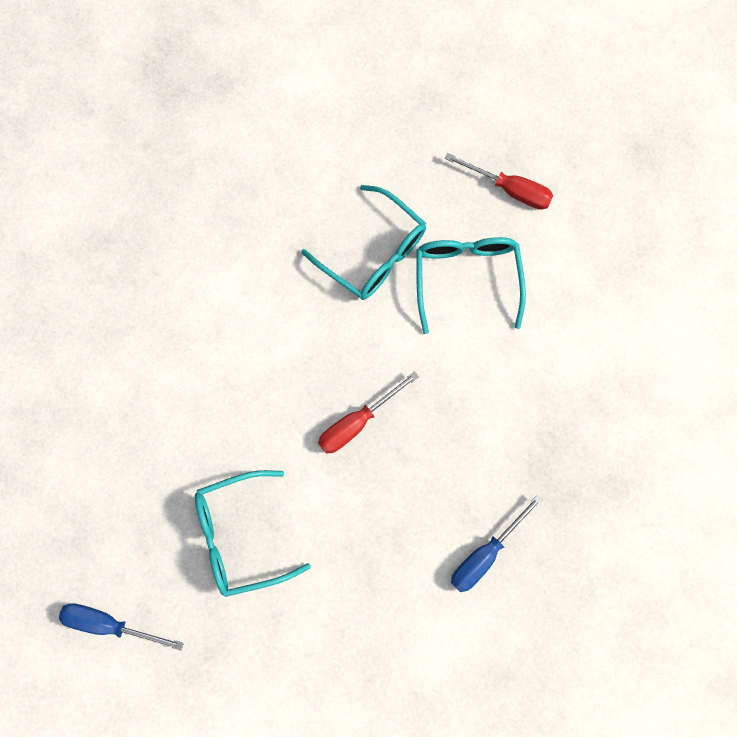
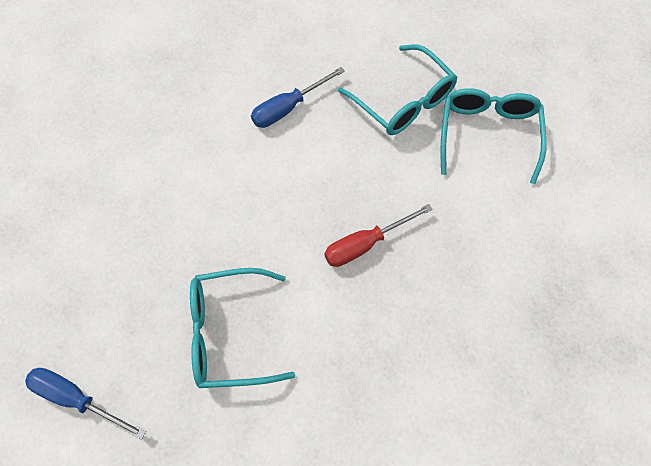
camera: 10 degrees right, 10 degrees down
(485, 554) = (480, 396): blue screwdriver -> blue screwdriver (288, 108)
(510, 189) = (534, 69): red screwdriver -> none

